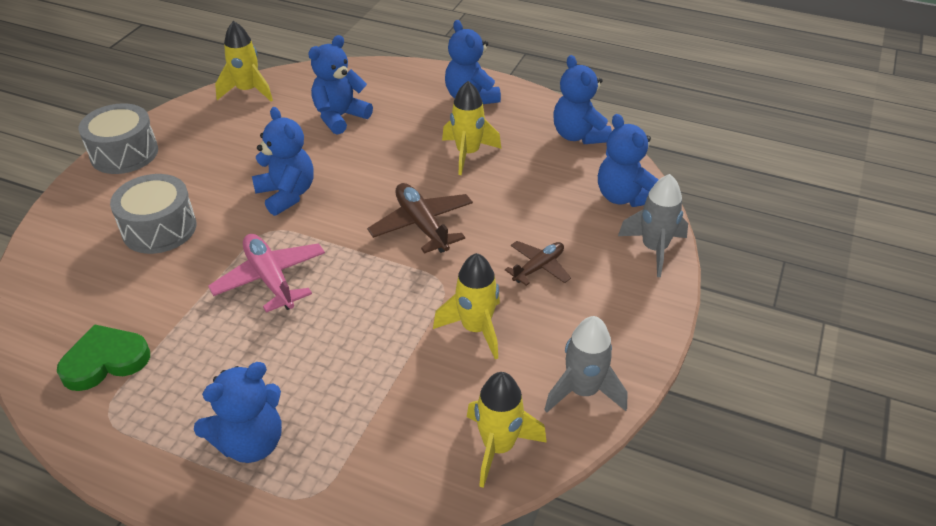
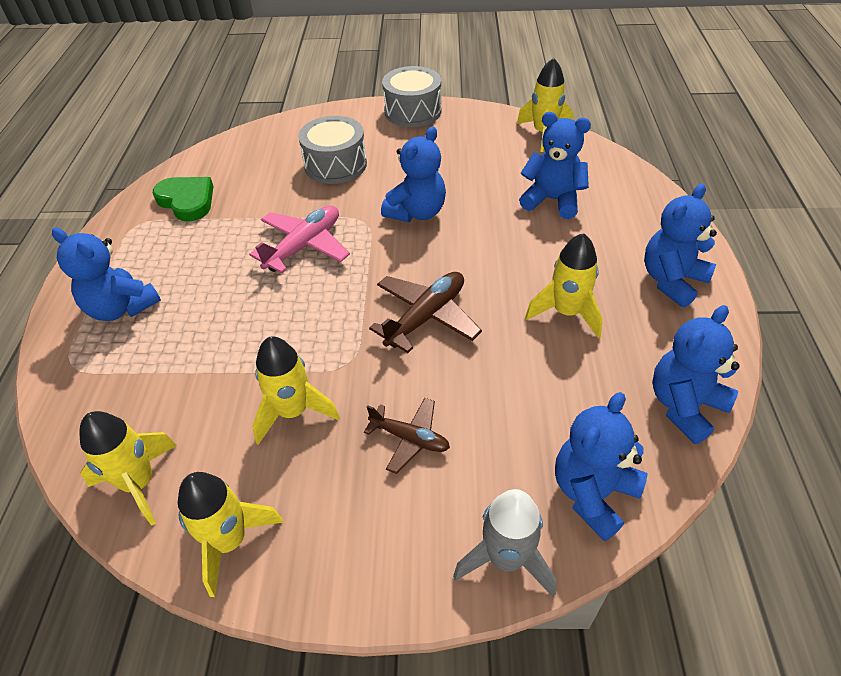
camera: 70 degrees right, 5 degrees up
(583, 391) = (230, 541): grey rocket -> yellow rocket

